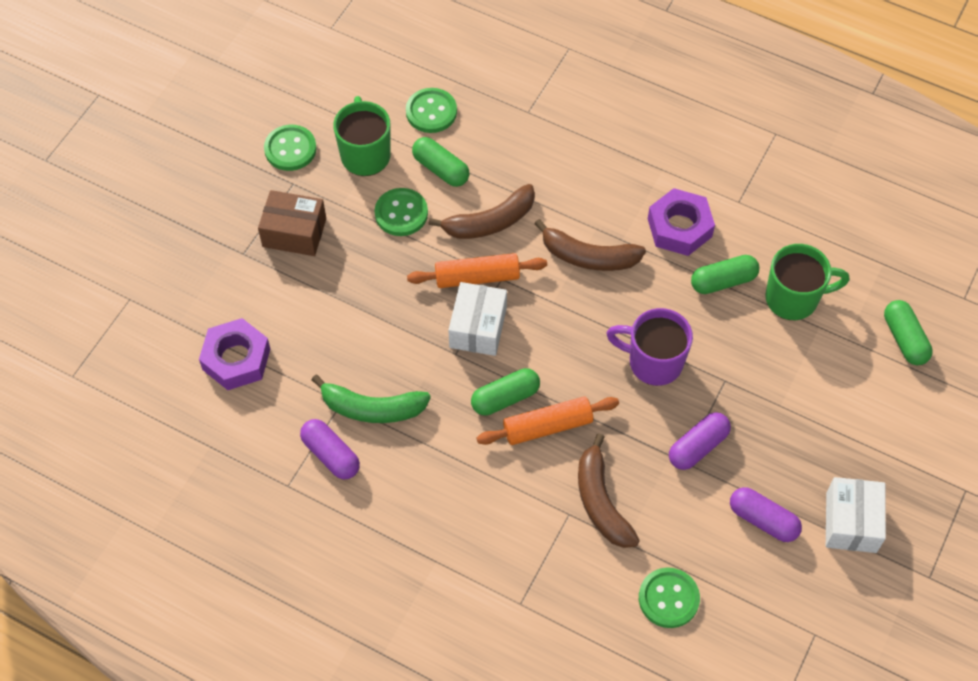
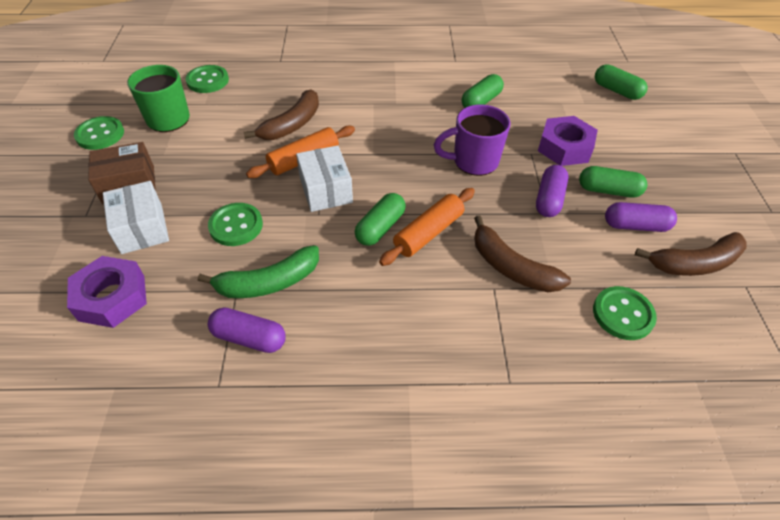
camera: 30 degrees left, 10 degrees down
(401, 213) = (217, 142): green button -> green button (236, 226)
(441, 169) = (234, 108): green capsule -> green capsule (608, 190)
(589, 257) = (379, 119): brown banana -> brown banana (694, 263)
(679, 227) = (429, 84): purple nut -> purple nut (565, 147)
(793, 298) = (532, 95): green mug -> none
(851, 522) = (691, 201): white box -> white box (142, 228)

